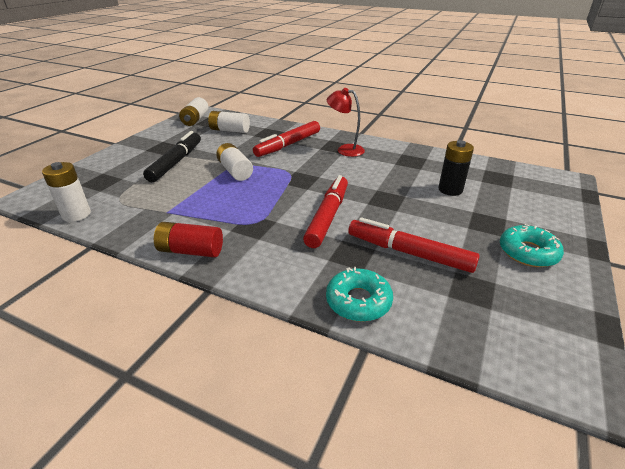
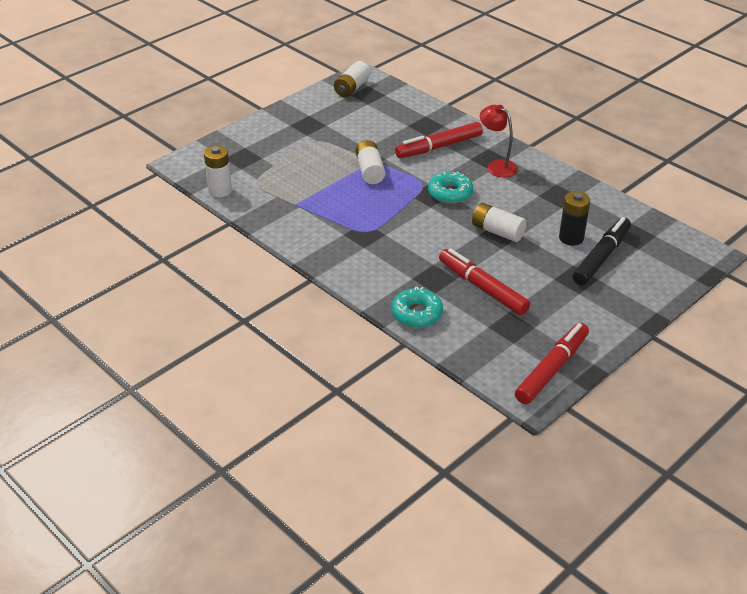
camera: 20 degrees right, 5 degrees up
(176, 162) = (316, 148): black marker -> black marker (601, 257)
(190, 251) = (305, 245): red battery -> none
(229, 130) = (384, 113): white battery -> white battery (497, 231)
(328, 216) = (433, 240): red marker -> red marker (552, 369)
(528, 252) = (586, 312): turquoise donut -> turquoise donut (450, 193)

